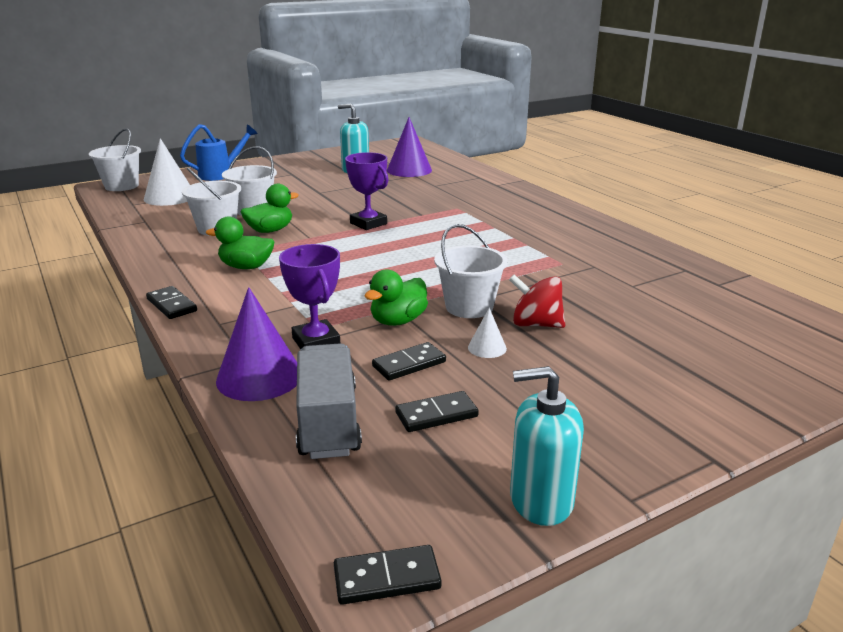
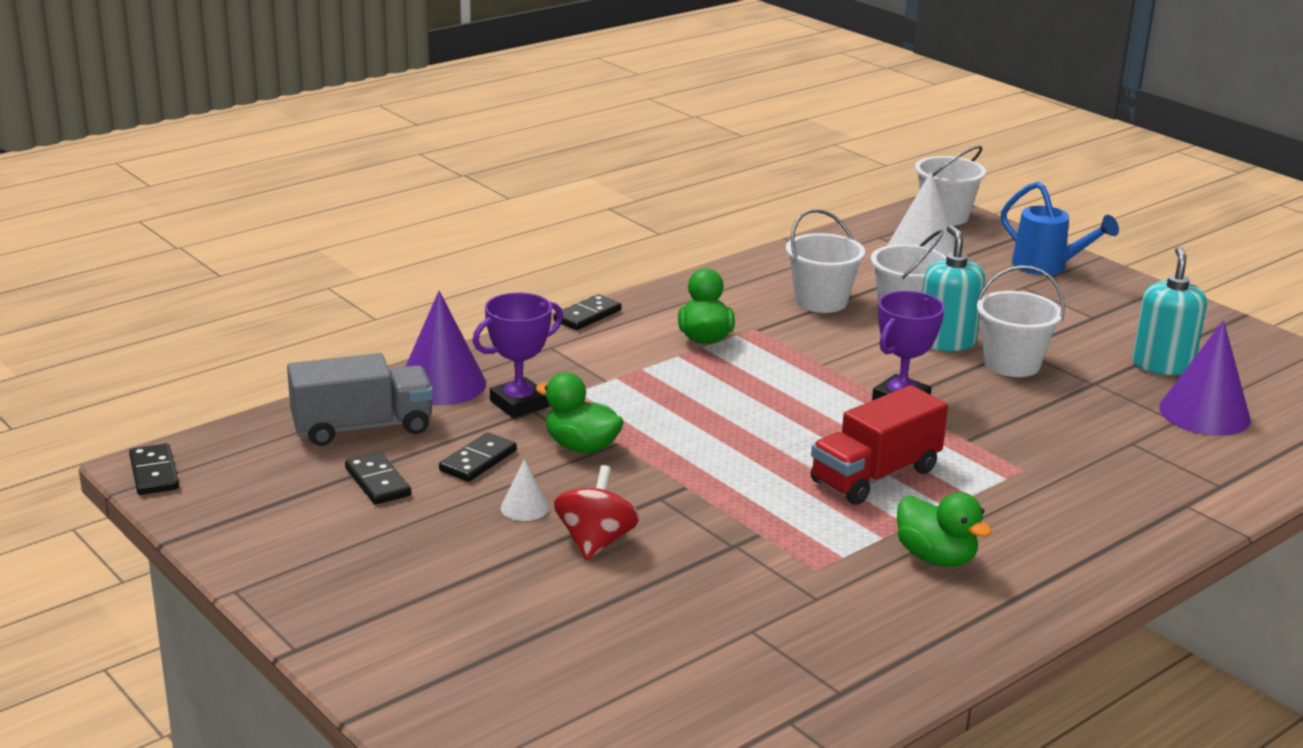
camera: 80 degrees right, 0 degrees up
(270, 230) = (833, 335): green duck -> green duck (936, 558)
(409, 364) = (478, 461): black domino -> black domino turned 75 degrees clockwise
(458, 239) = (875, 476): none -> red truck
(469, 307) = (633, 492): white bucket -> white bucket (1011, 364)
(541, 500) = (239, 540): turquoise soap dispenser -> turquoise soap dispenser (946, 342)

